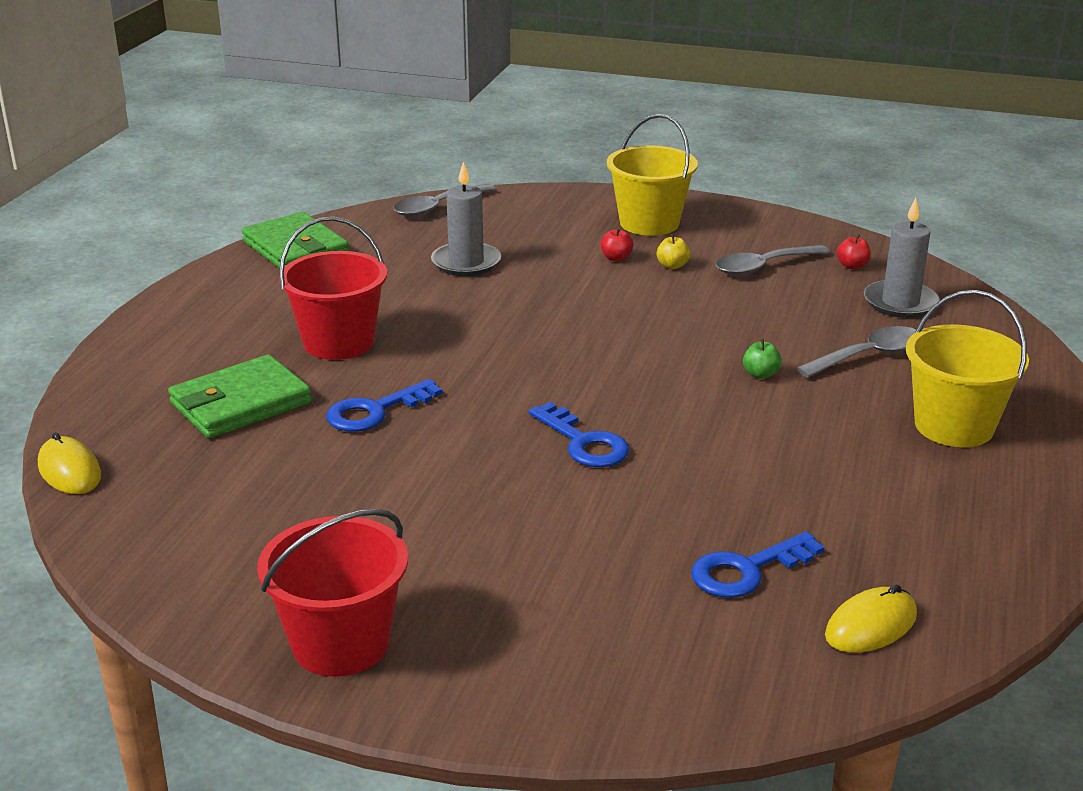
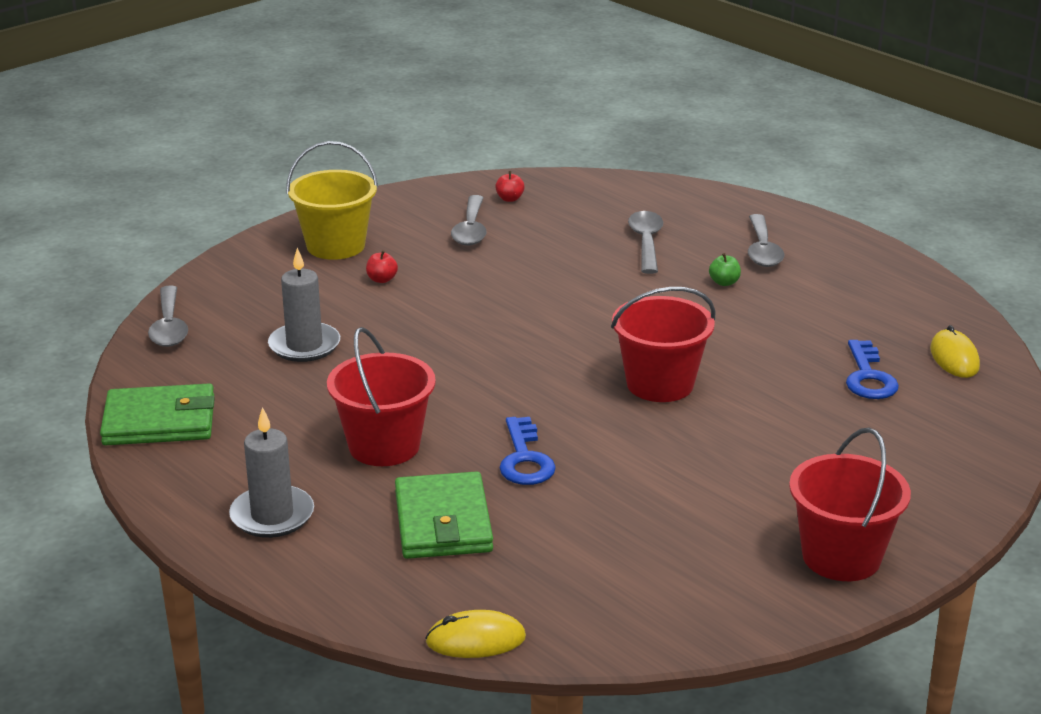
camera: 60 degrees left, 0 degrees up
(583, 442) = (660, 384): blue key -> red bucket
(672, 266) = (424, 262): yellow apple -> none
(760, 374) = (631, 287): green apple -> green apple (724, 282)
(900, 303) = (584, 204): grey candle -> grey candle (272, 515)
(954, 426) = (762, 250): yellow bucket -> grey spoon

